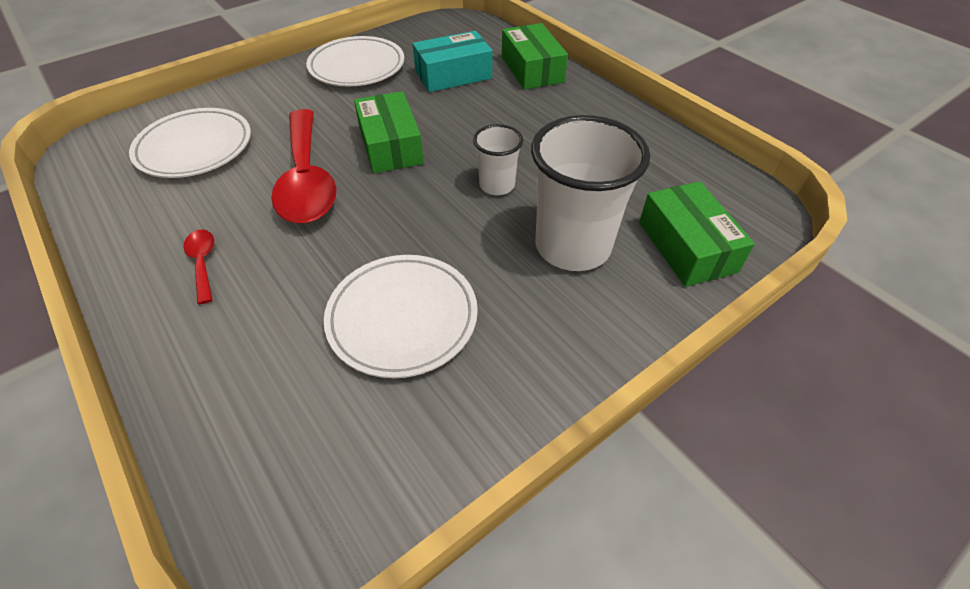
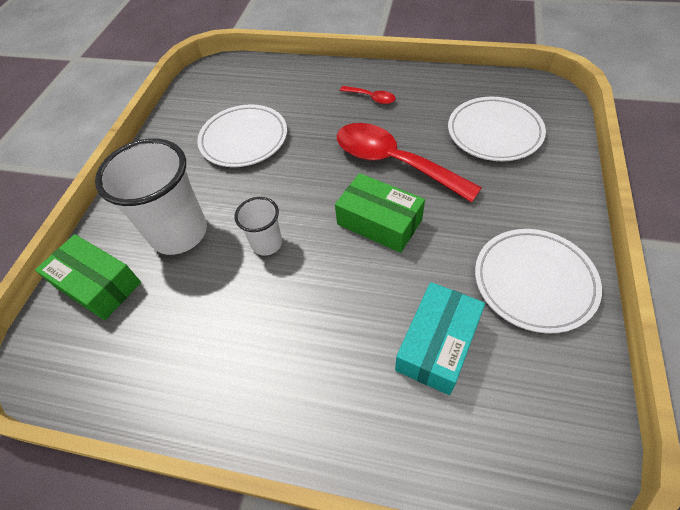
camera: 145 degrees right, 5 degrees up
(532, 69) = (371, 426): green box -> none

